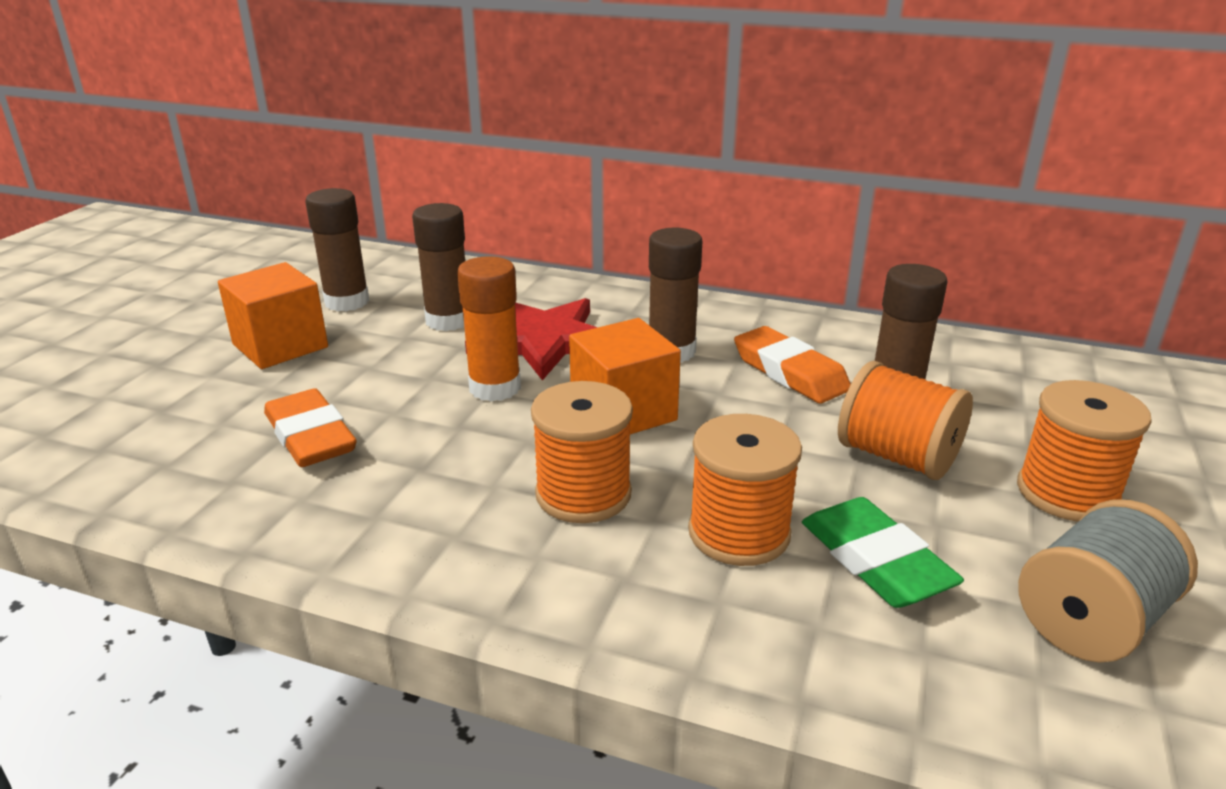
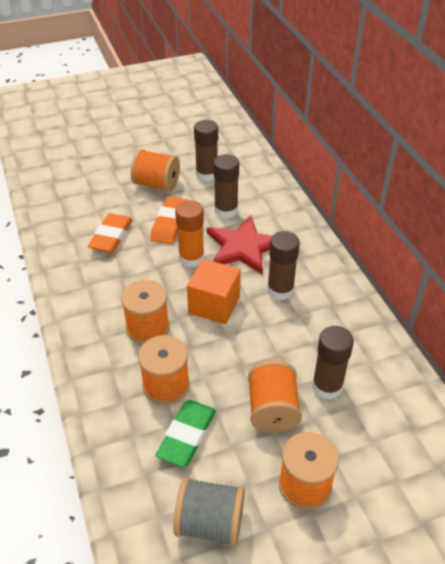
camera: 50 degrees right, 15 degrees up
(280, 346) = (156, 184): orange cube -> orange spool
(789, 372) = (307, 339): orange eraser -> orange eraser (170, 223)

